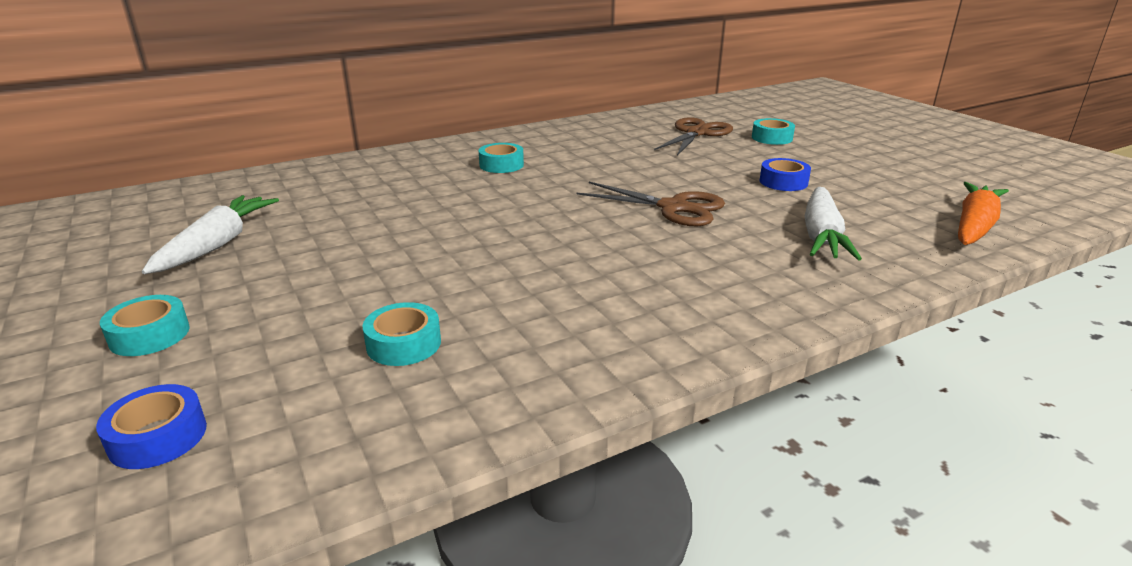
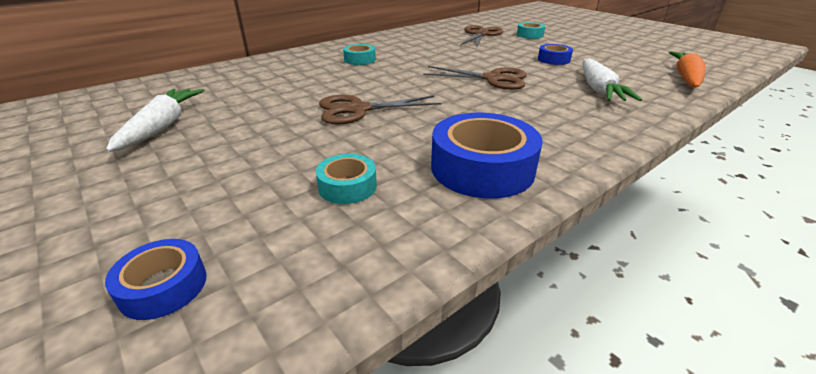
camera: 10 degrees left, 5 degrees up
(149, 335) = (126, 200): turquoise tape -> none
(464, 241) = (358, 110): none -> brown scissors
(585, 337) = (482, 168): none -> blue tape

